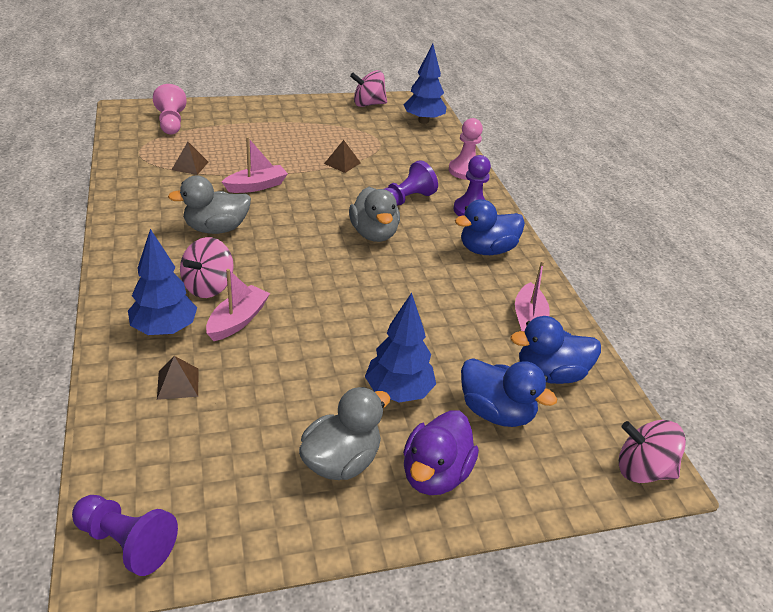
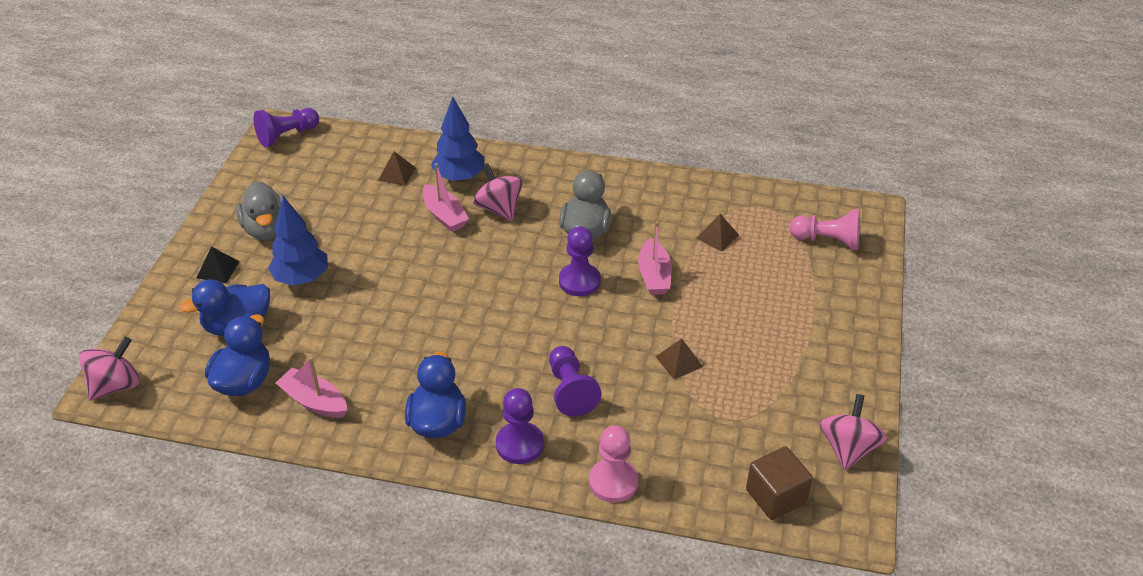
camera: 120 degrees right, 5 degrees up
(286, 219) = (579, 281): none -> purple pawn
(374, 234) = (518, 338): grey duck -> none
(423, 121) = (776, 496): blue tree -> brown cube
(435, 474) = (218, 269): purple duck -> black pyramid

